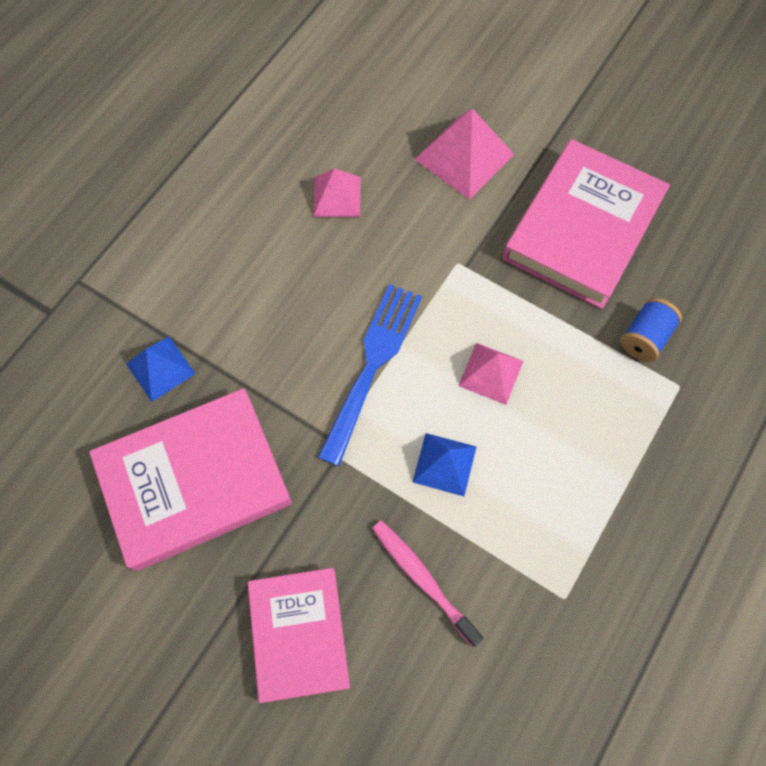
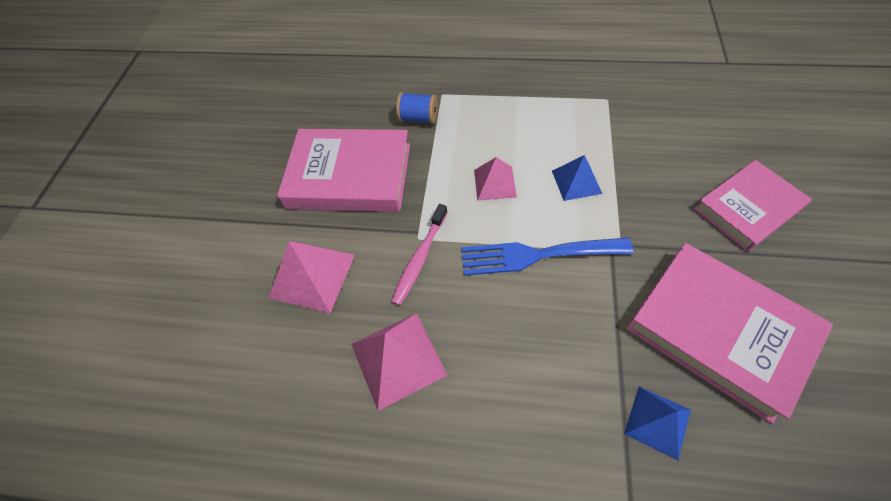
camera: 110 degrees left, 10 degrees down
(337, 196) = (398, 359): pink pyramid -> pink pyramid, size x1.56
(422, 579) = (656, 162): pink toothbrush -> pink toothbrush (420, 258)

